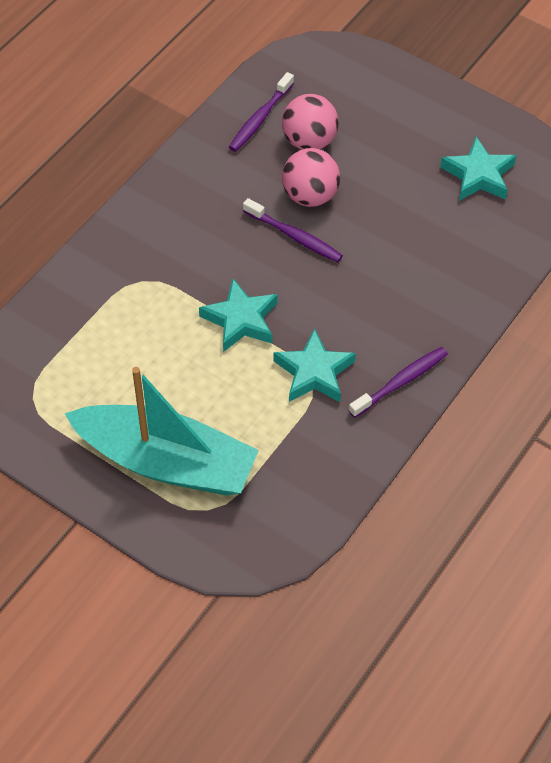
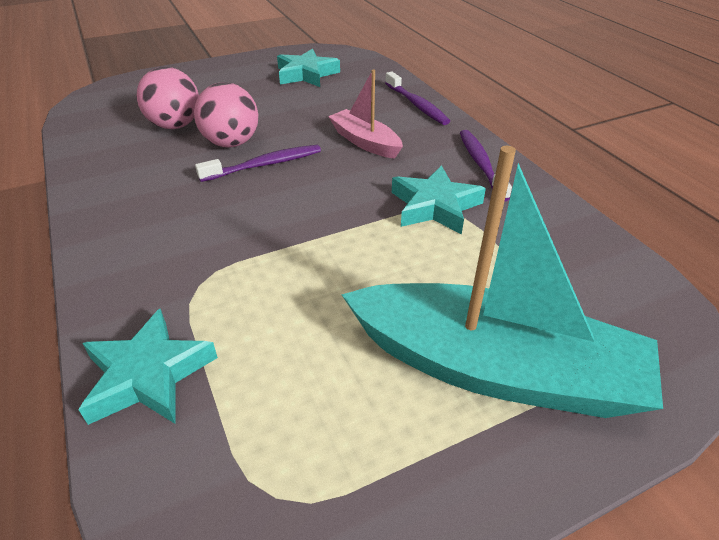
camera: 60 degrees left, 15 degrees down
(166, 462) = (494, 369): turquoise boat -> turquoise boat turned 60 degrees clockwise
(241, 320) = (329, 229): turquoise star -> turquoise star (148, 375)
(260, 118) = (114, 139): purple toothbrush -> purple toothbrush (417, 105)
(378, 285) = (365, 142): none -> pink boat

